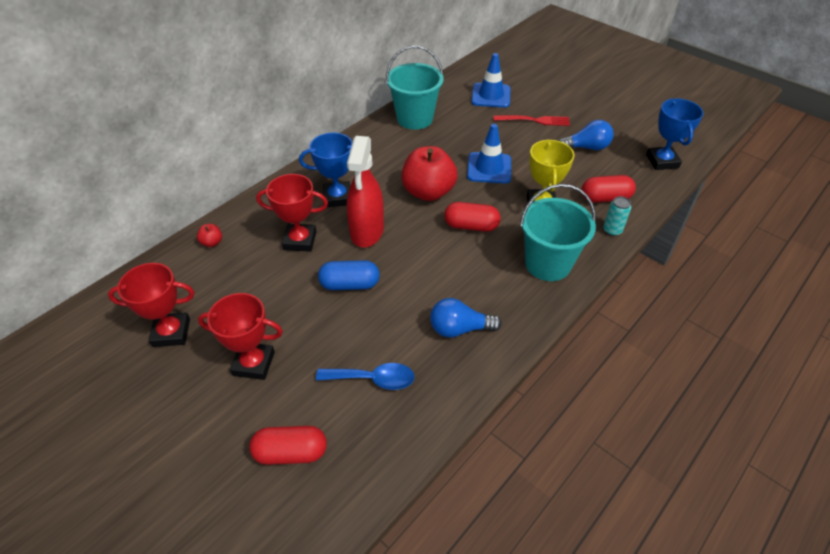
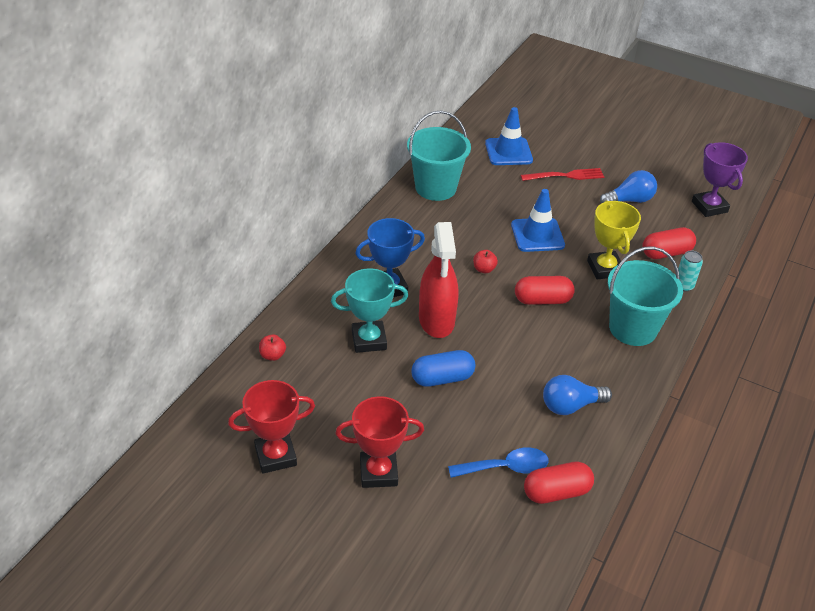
camera: 15 degrees left, 5 degrees down
(291, 452) = (455, 549): red capsule -> red capsule (556, 492)
(300, 241) = (369, 340): red trophy -> turquoise trophy
(428, 192) = (484, 269): red apple -> red apple, size x0.41
(662, 161) = (709, 207): blue trophy -> purple trophy

